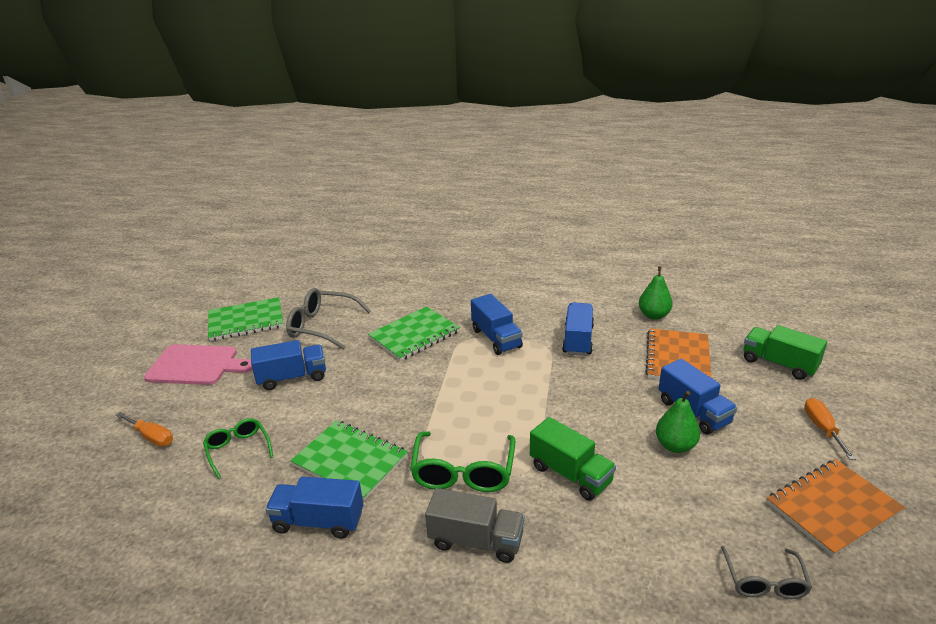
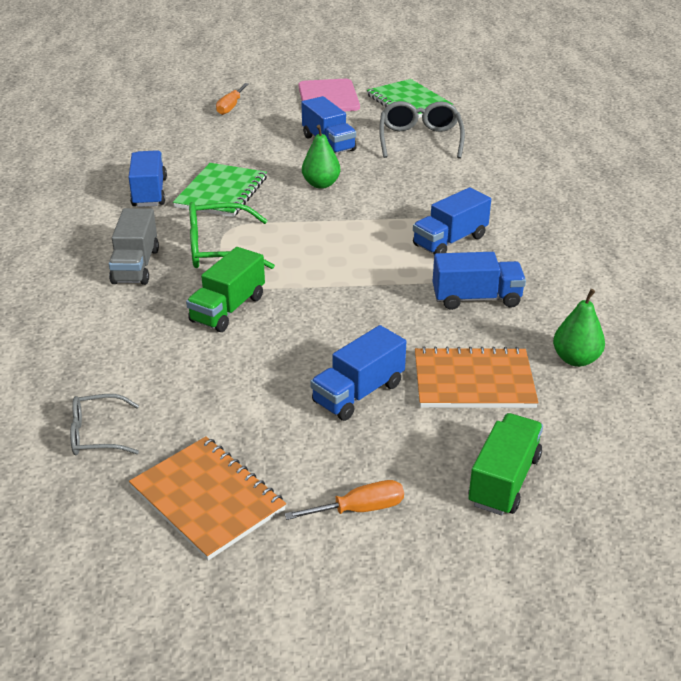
camera: 75 degrees right, 5 degrees up
(238, 450) = (224, 143): green glasses -> none
(414, 335) = (430, 191): green notebook -> none
(675, 446) = (290, 378): green pear -> green pear (321, 184)

